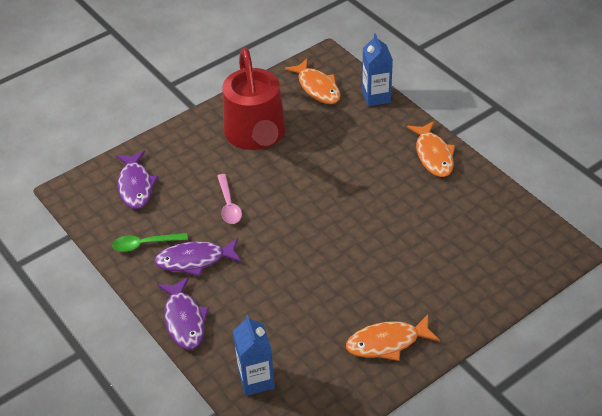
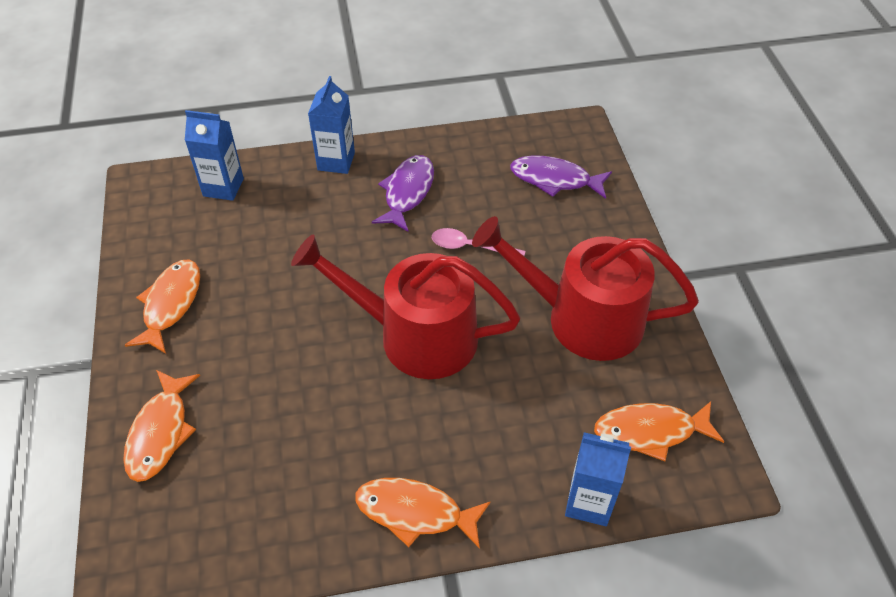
camera: 115 degrees right, 5 degrees up
(144, 244) = (459, 162): green spoon -> none
(184, 320) = (336, 161): purple fish -> blue carton
(321, 201) = (416, 336): none -> red watering can
(478, 287) = (160, 432): none -> orange fish

